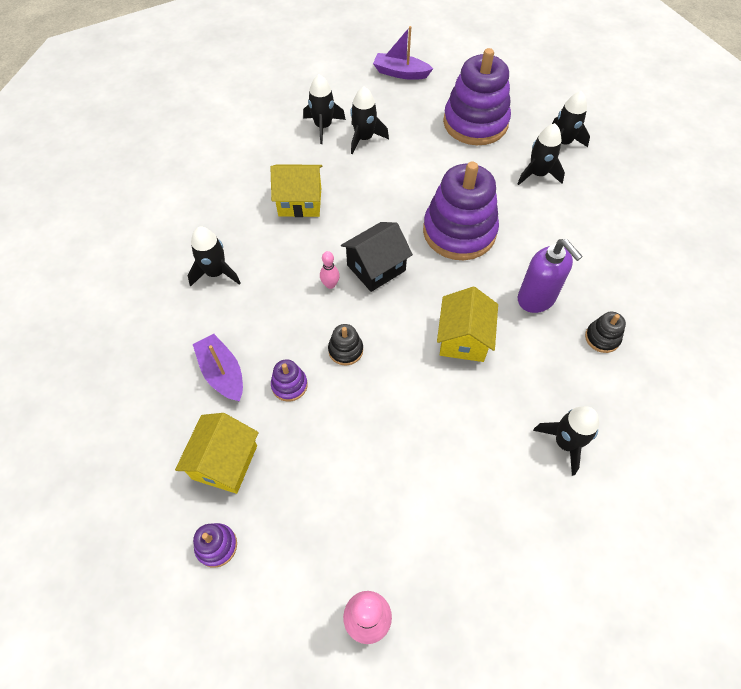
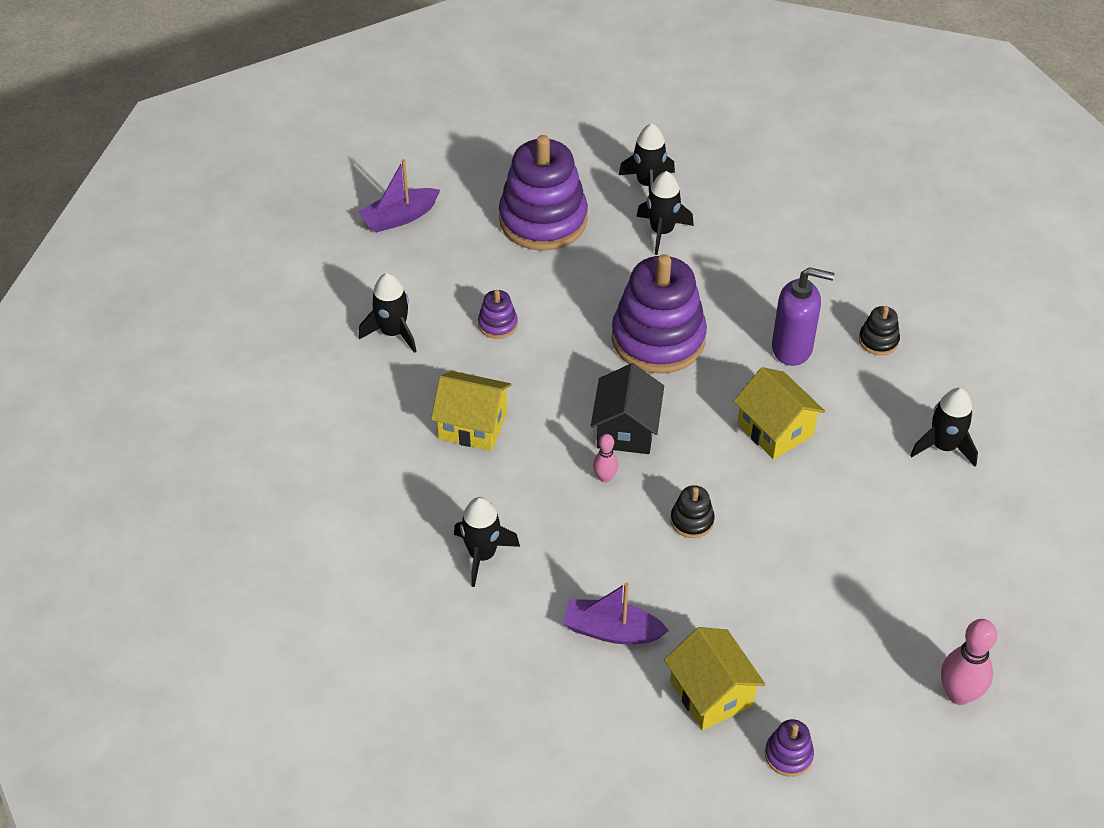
camera: 45 degrees left, 10 degrees down
(289, 385) = (682, 589): purple stacking toy -> purple stacking toy (497, 324)
(300, 202) = (473, 425): yellow house -> yellow house turned 60 degrees clockwise
(364, 138) = (452, 314): black rocket -> none

